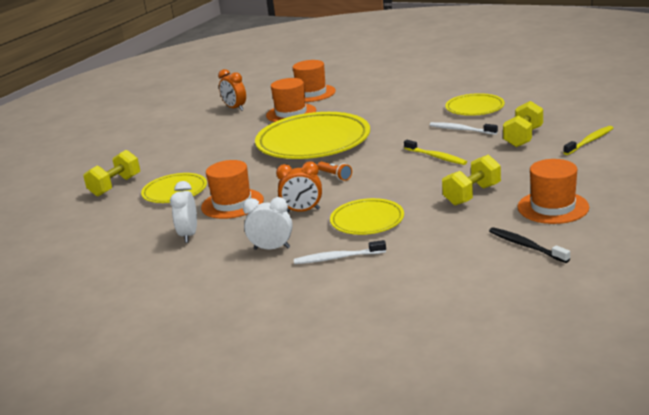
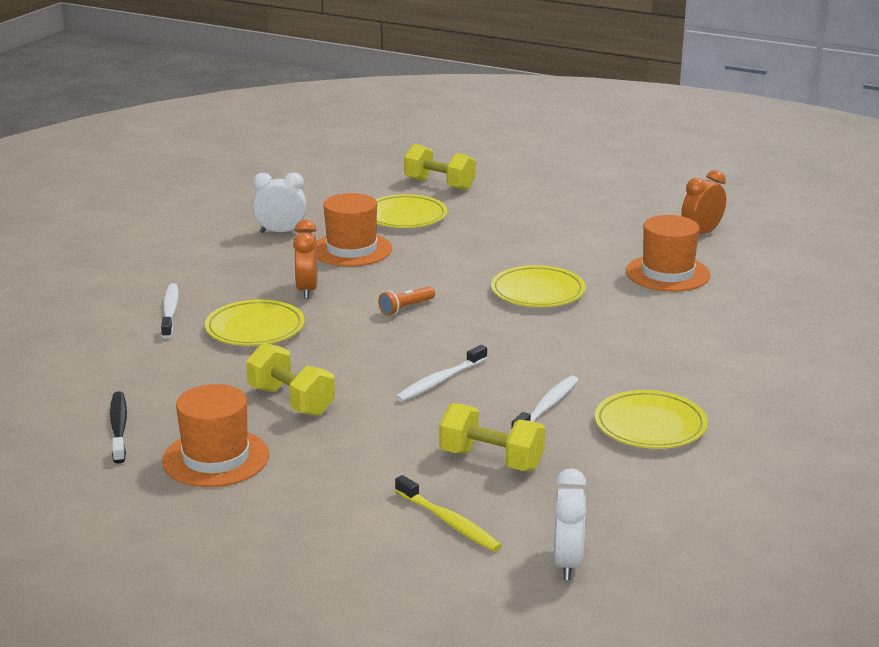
camera: 85 degrees right, 0 degrees up
(272, 248) = (218, 276): white clock -> white clock (567, 563)
(311, 93) = (761, 286): orange hat -> none
(313, 142) = (538, 292): yellow plate -> yellow plate, size x0.52
(436, 157) = (440, 381): yellow toothbrush -> white toothbrush
(526, 246) = (119, 427): black toothbrush -> black toothbrush turned 60 degrees counterclockwise

